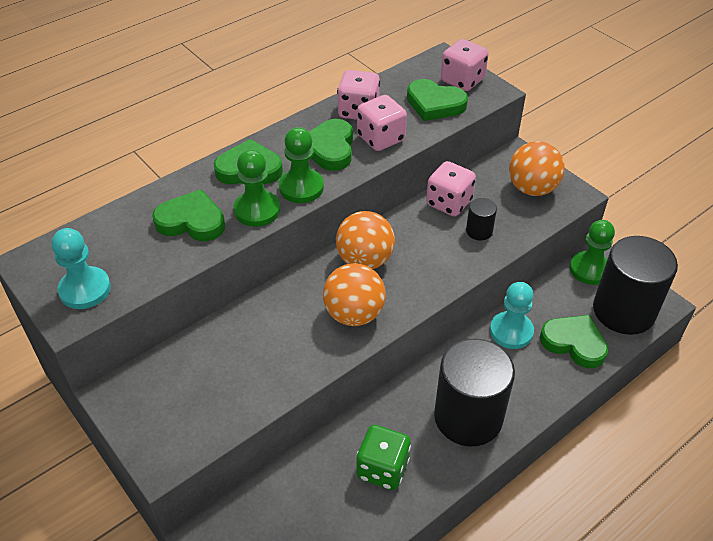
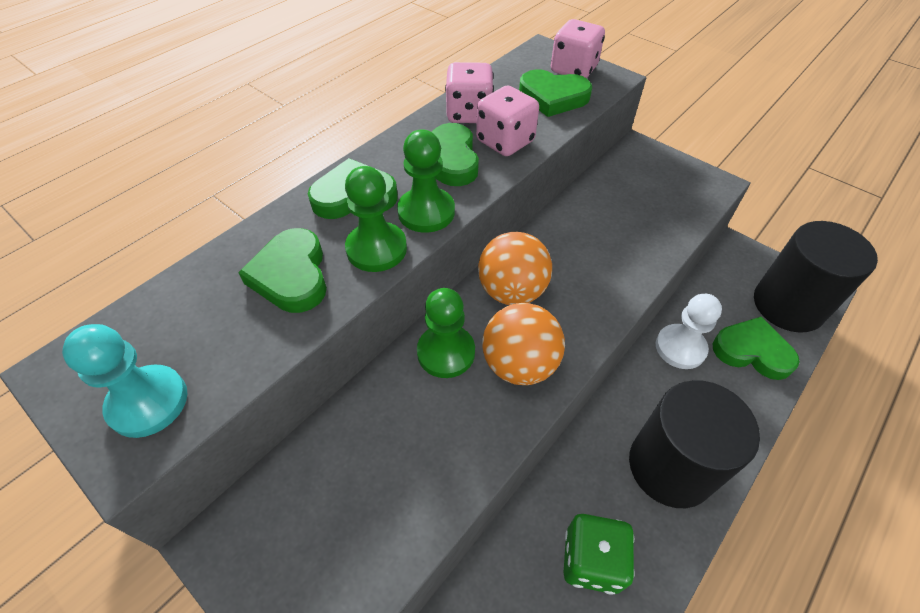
camera: 10 degrees left, 5 degrees up
(191, 221) = (291, 275): green heart -> green heart turned 105 degrees counterclockwise
(449, 203) = (585, 209): pink dice -> none
(479, 231) = (630, 238): black cylinder -> none
(511, 331) = (680, 348): turquoise pawn -> white pawn
(532, 188) = (668, 182): orange ball -> none
(589, 269) = (735, 263): green pawn -> green pawn (446, 352)

